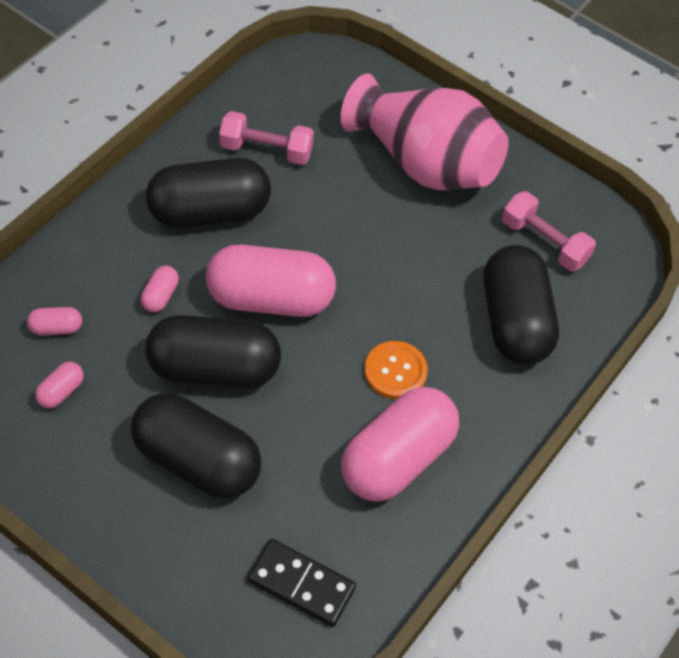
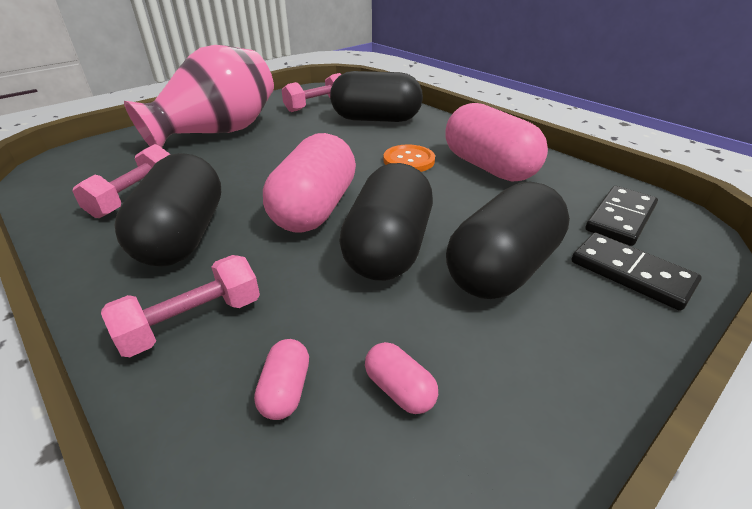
camera: 75 degrees left, 20 degrees down
(110, 257) = (192, 322): none -> pink dumbbell
(160, 296) = (277, 280): pink capsule -> none
(203, 569) = (631, 273): none -> black domino

